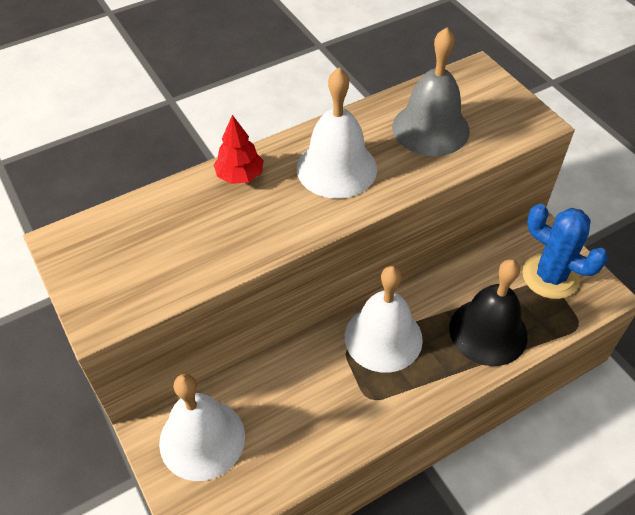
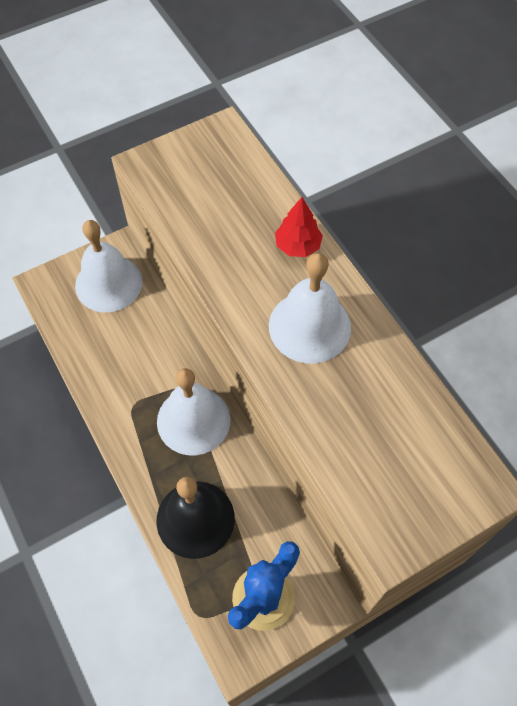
camera: 90 degrees right, 10 degrees up
(430, 128) = (374, 421): grey bell -> none

